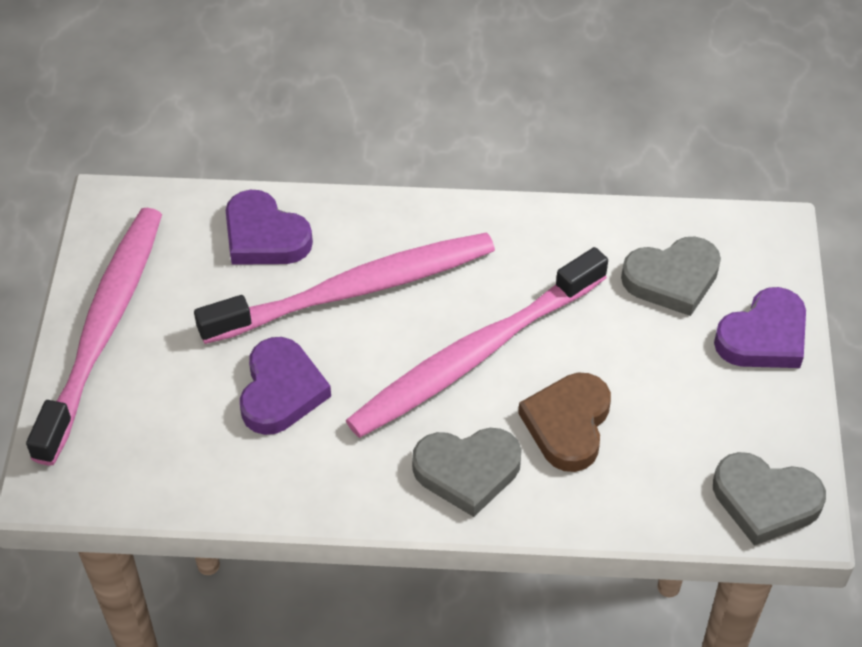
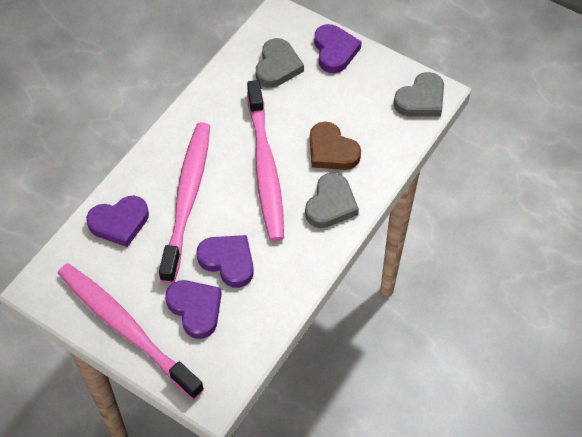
camera: 60 degrees left, 5 degrees up
(179, 392) = (195, 309): none -> purple heart

